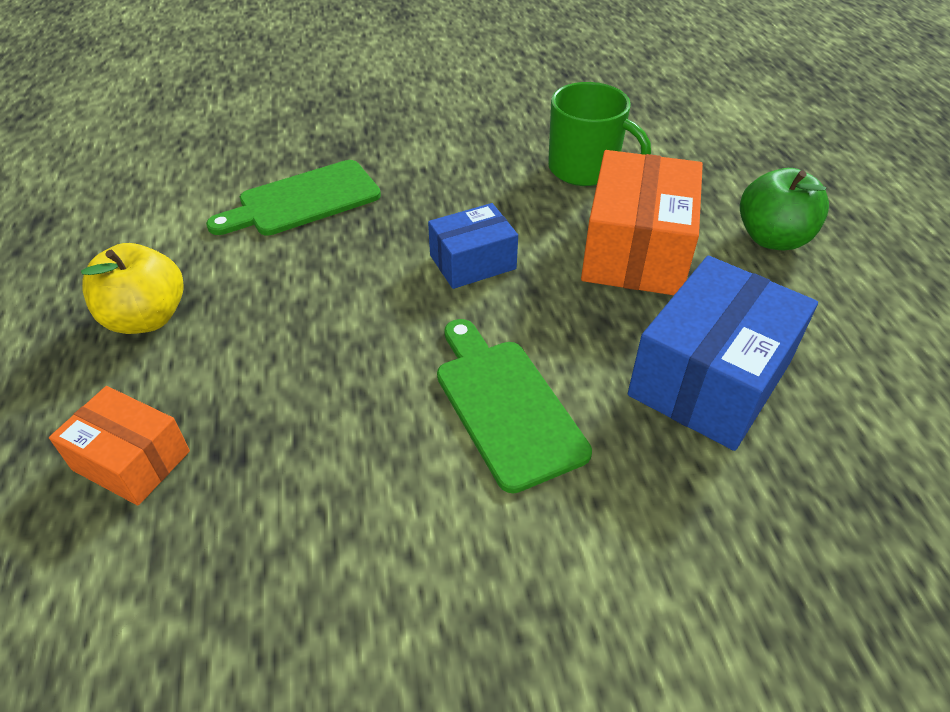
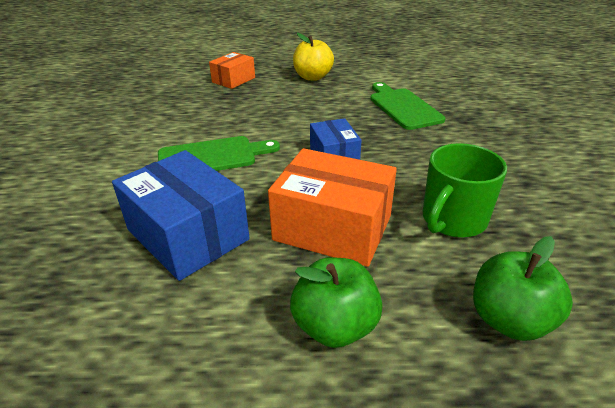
camera: 100 degrees right, 10 degrees down
(706, 150) = (509, 320): none -> green apple

